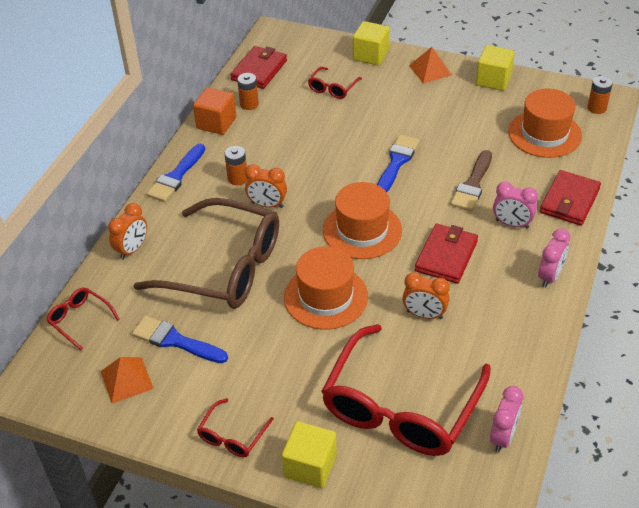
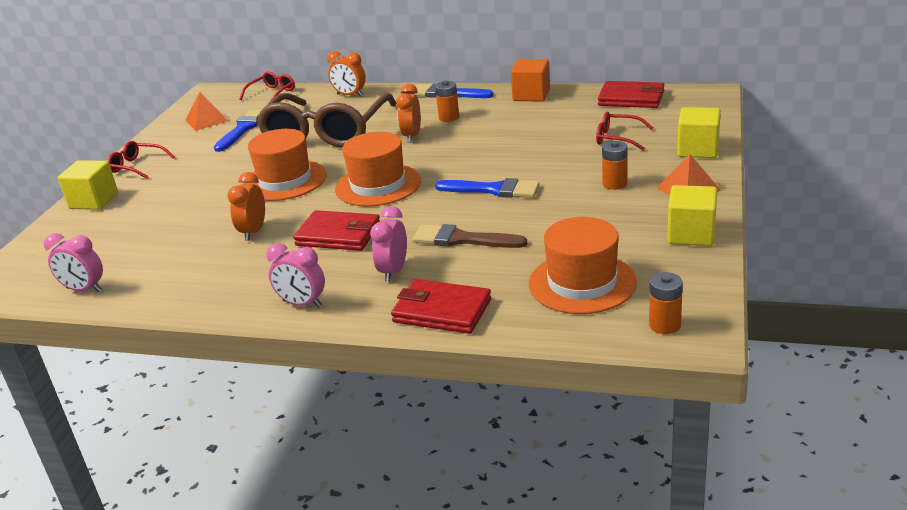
camera: 85 degrees right, 15 degrees down
(249, 104) = (568, 103): orange battery -> orange battery (615, 184)
(401, 406) = (140, 233): red glasses -> none

